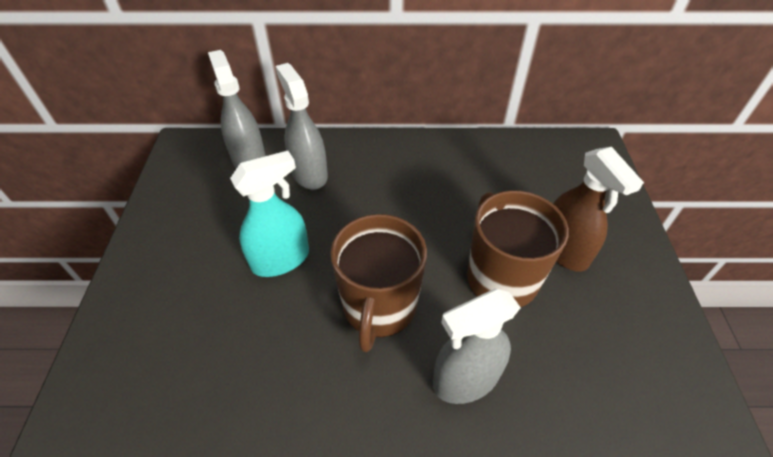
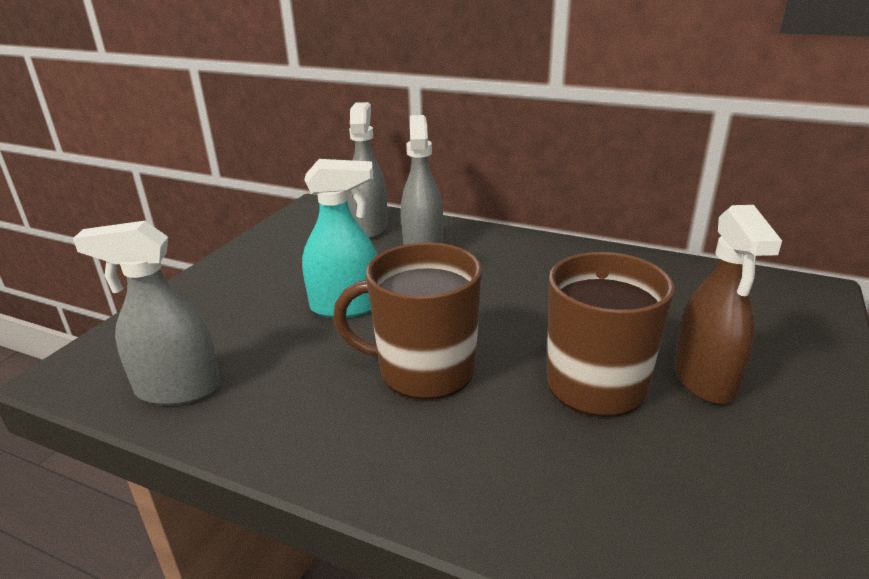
camera: 25 degrees right, 20 degrees down
(379, 307) = (424, 370): brown mug -> brown mug turned 60 degrees clockwise
(465, 379) = (485, 464): grey spray bottle -> grey spray bottle (178, 389)

